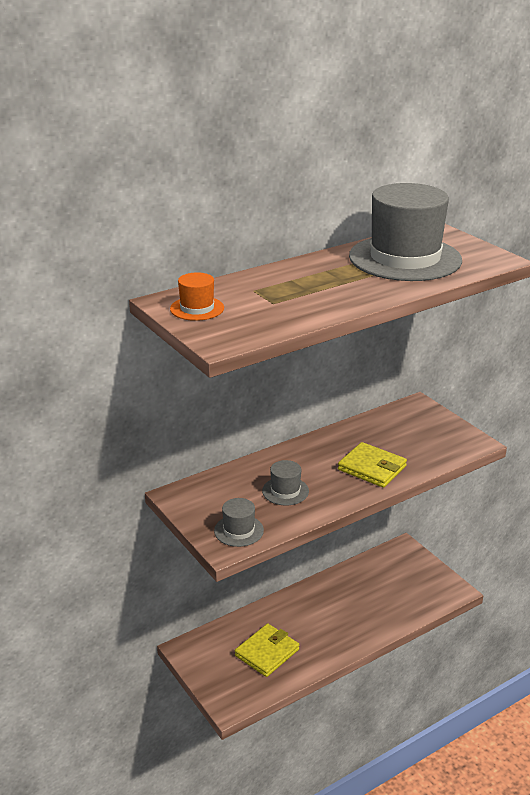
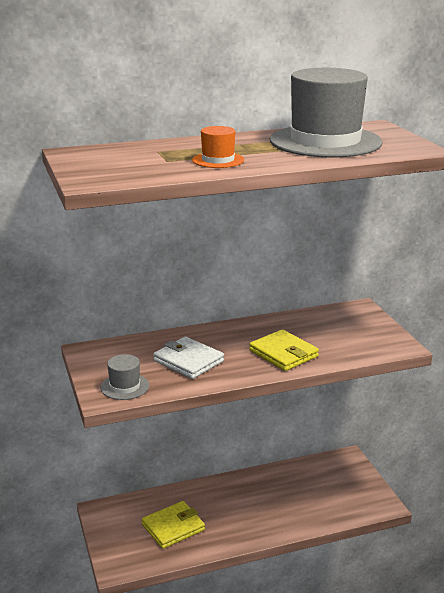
camera: 15 degrees right, 5 degrees down
(197, 308) = (93, 158): orange hat -> orange hat (218, 160)
(285, 491) = (188, 361): grey hat -> white wallet

